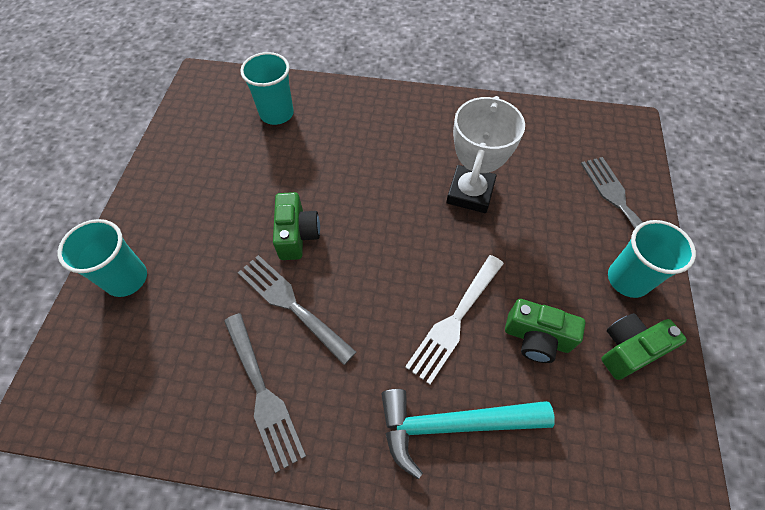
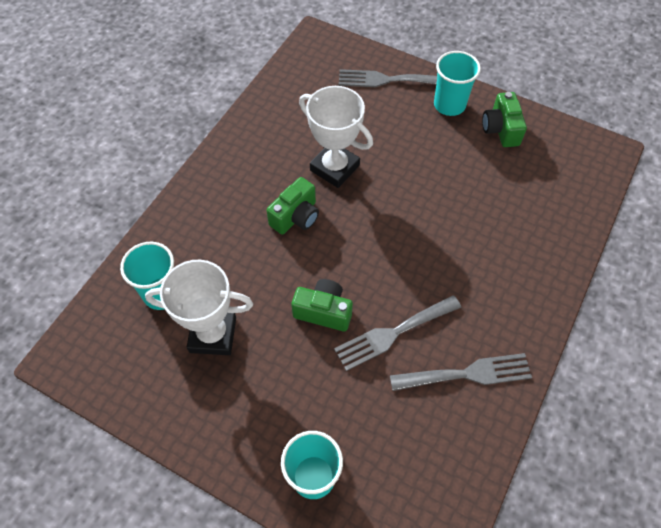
camera: 70 degrees left, 0 degrees up
(248, 160) = (213, 335): none -> white trophy
(452, 425) = (525, 251): turquoise hammer -> none
(454, 321) = (447, 221): white fork -> none
(536, 338) = (476, 176): green camera -> green camera (296, 217)

